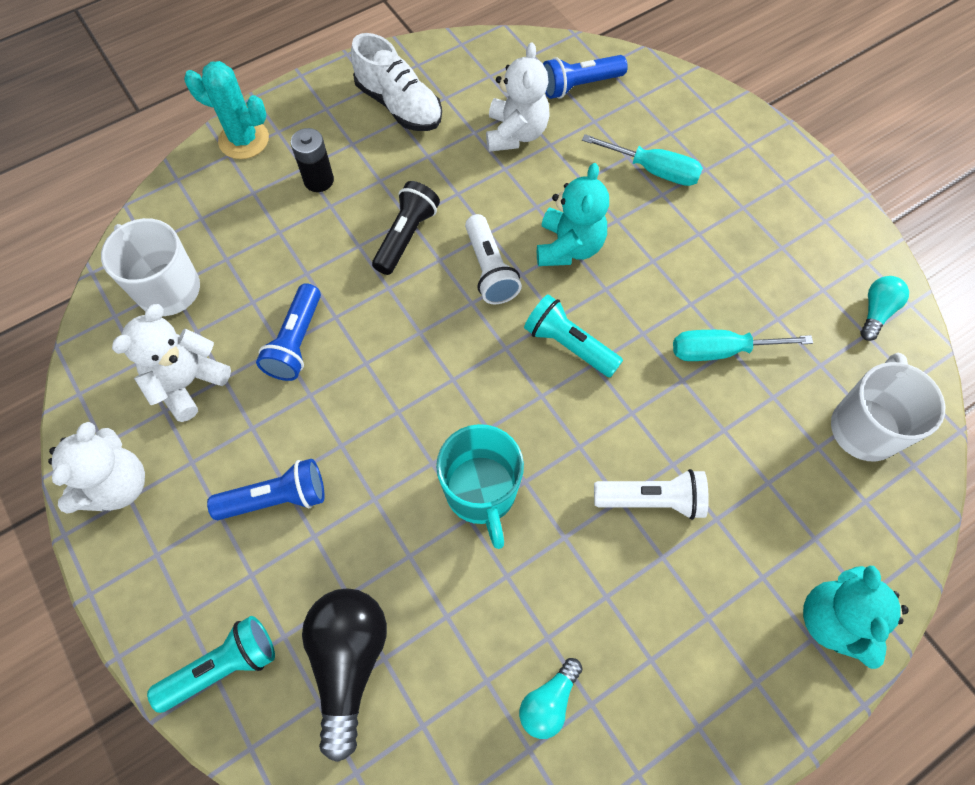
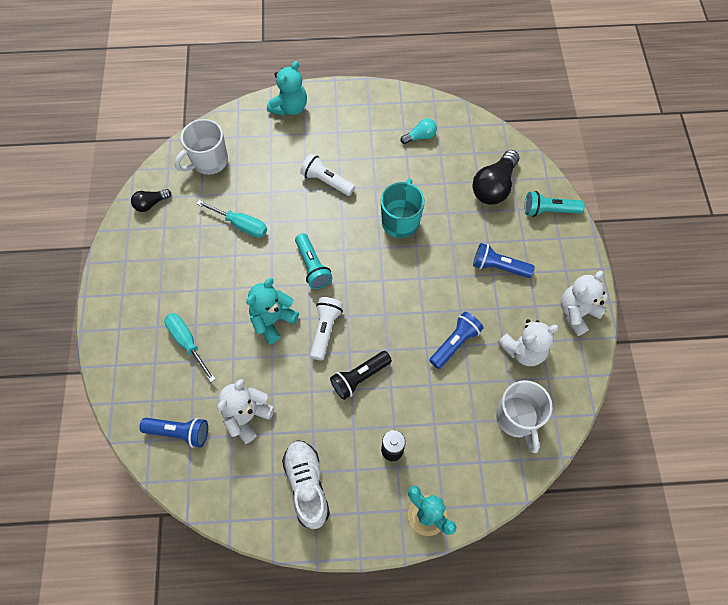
camera: 150 degrees left, 0 degrees up
(876, 312) = (151, 204): turquoise light bulb -> black light bulb

